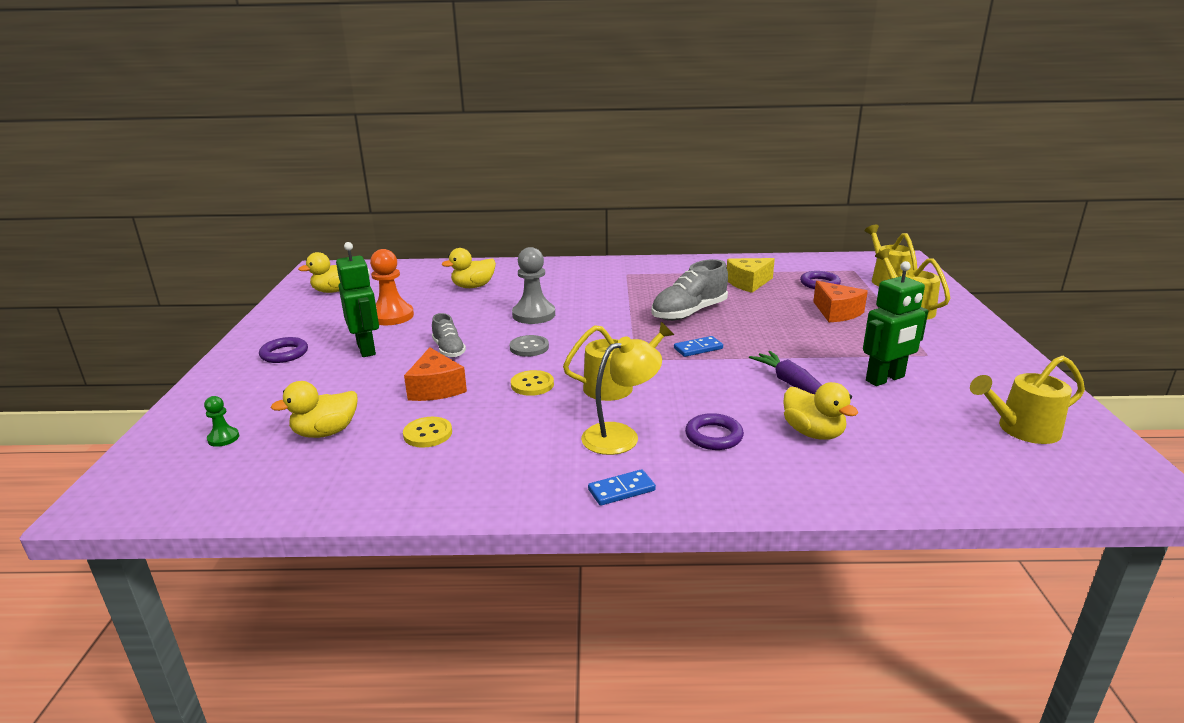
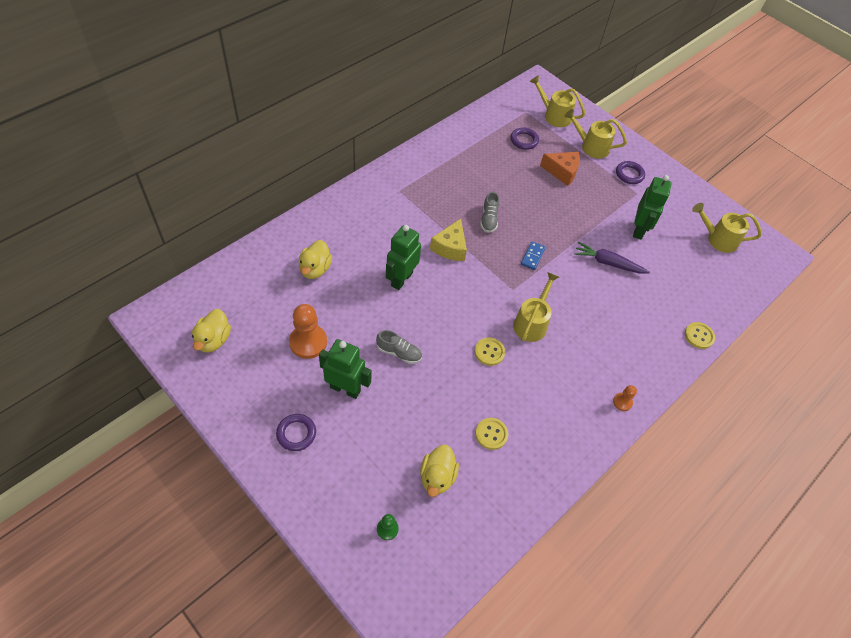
camera: 50 degrees left, 30 degrees up
(436, 388) = (443, 394): orange cheese -> none
(529, 347) = (443, 317): grey button -> none
(533, 315) = (401, 279): grey pawn -> green robot
(620, 435) = (579, 363): yellow lamp -> none
(621, 490) = (622, 402): blue domino -> orange pawn
(689, 313) = (488, 219): grey shoe -> grey shoe, size x0.59
(714, 436) = (616, 332): purple ring -> purple ring (629, 174)
(748, 283) = (485, 162): yellow cheese -> yellow cheese (450, 247)
(813, 433) = (651, 299): yellow duck -> none
(844, 493) = (699, 336): none -> yellow button
(1021, 430) = (718, 239): yellow watering can -> yellow watering can turned 75 degrees clockwise

